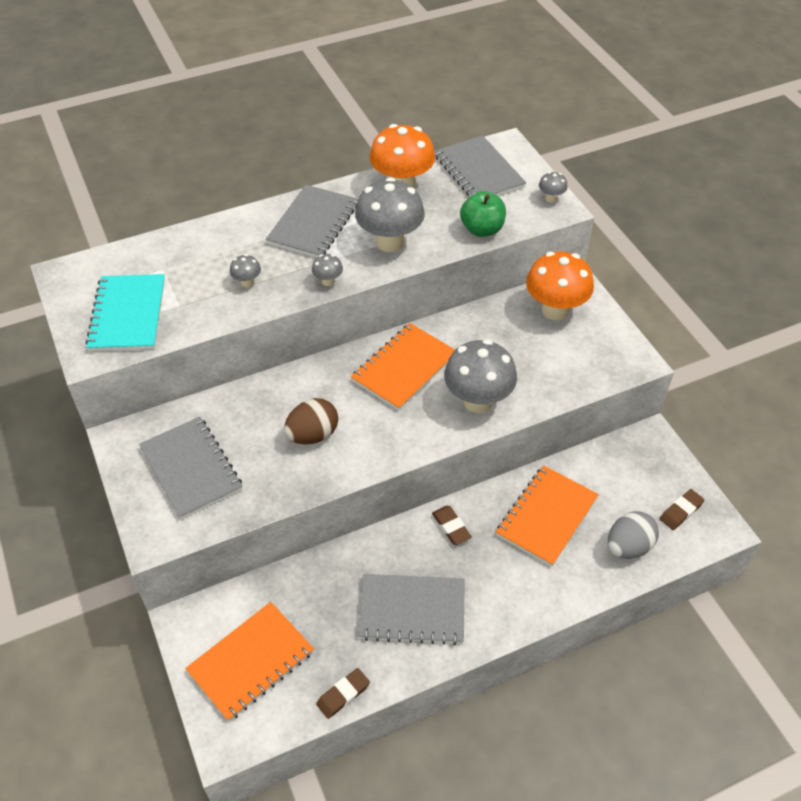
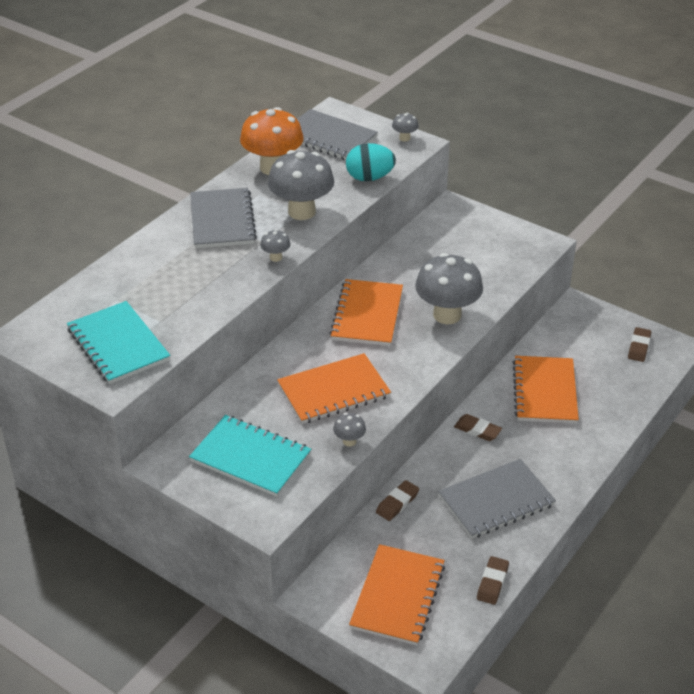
camera: 30 degrees left, 10 degrees down
(191, 469) = (251, 458): grey notebook -> turquoise notebook
(247, 282) = (205, 283): grey mushroom -> grey mushroom (349, 441)
(312, 435) = (334, 391): brown egg -> orange notebook
(322, 566) = (397, 503): none -> brown eraser
(482, 229) = (369, 178): green apple -> turquoise egg
(555, 310) = (452, 230): orange mushroom -> none
(628, 547) = (621, 386): grey egg -> none

